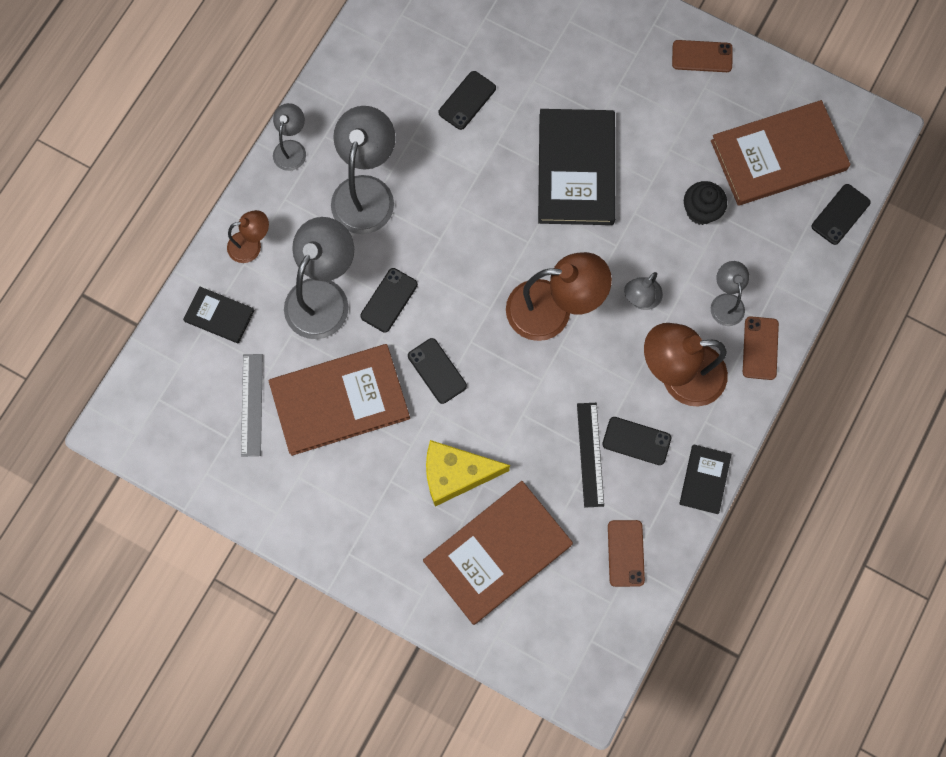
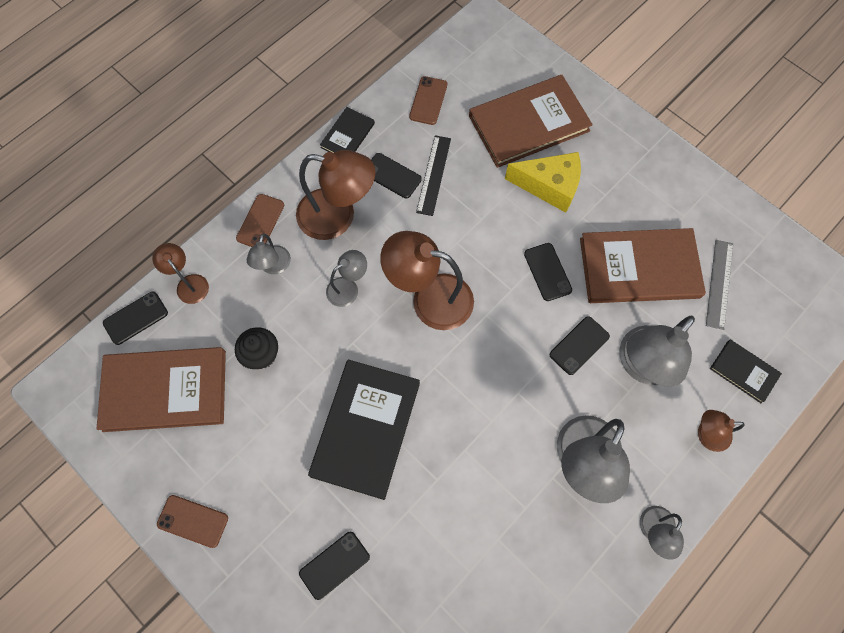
camera: 165 degrees left, 5 degrees down
(467, 100) = (455, 537): black phone -> black phone (334, 565)
(804, 262) = (189, 283): none -> brown lamp

